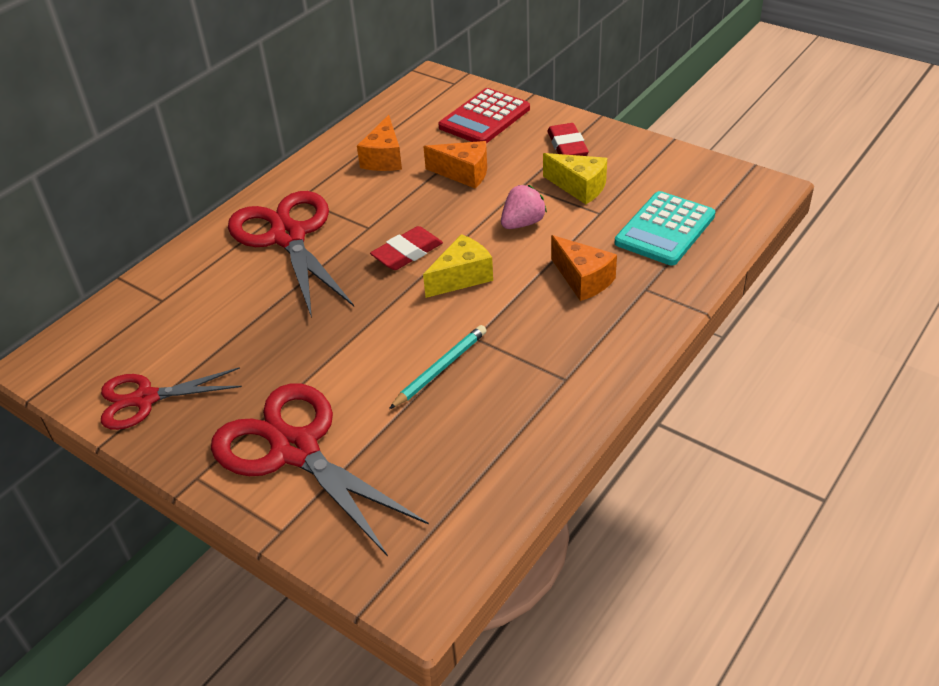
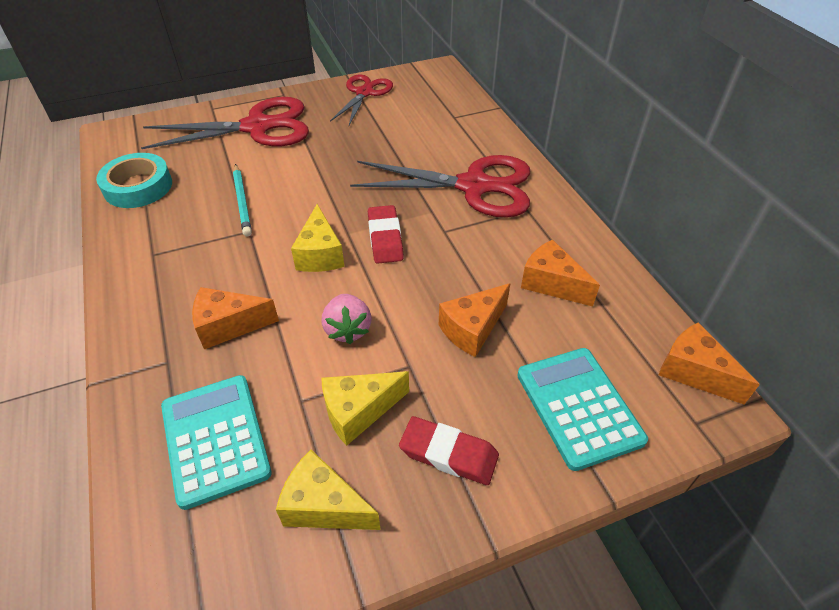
camera: 120 degrees right, 5 degrees up
(415, 91) = (693, 372): none -> orange cheese
(484, 118) = (578, 407): red calculator -> turquoise calculator
(492, 471) = (138, 187): none -> turquoise tape
(647, 170) = (324, 506): none -> yellow cheese

